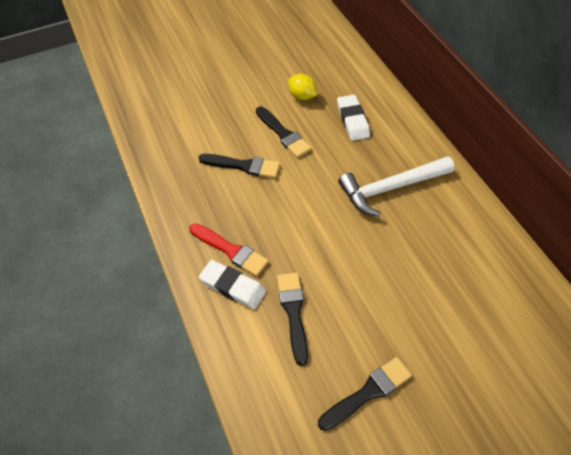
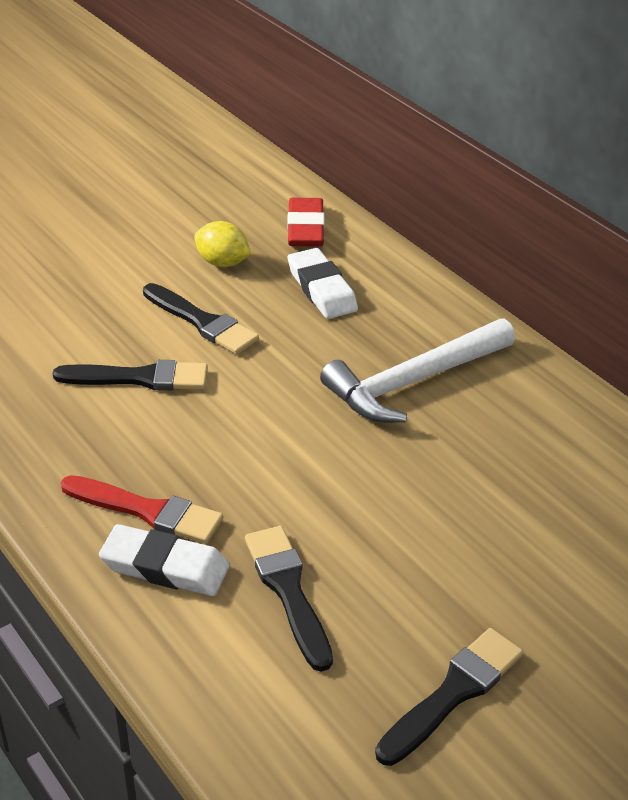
camera: 15 degrees left, 15 degrees down
(352, 78) = (305, 228): none -> red eraser

